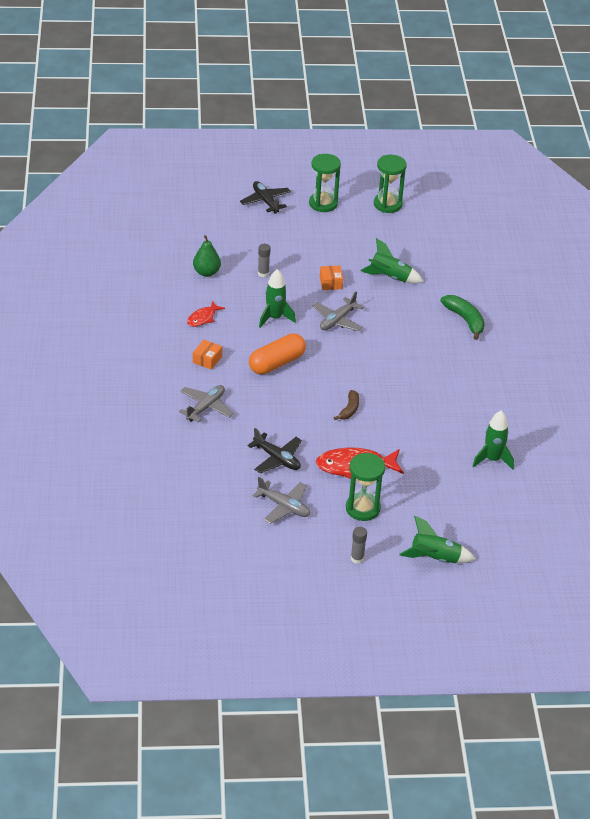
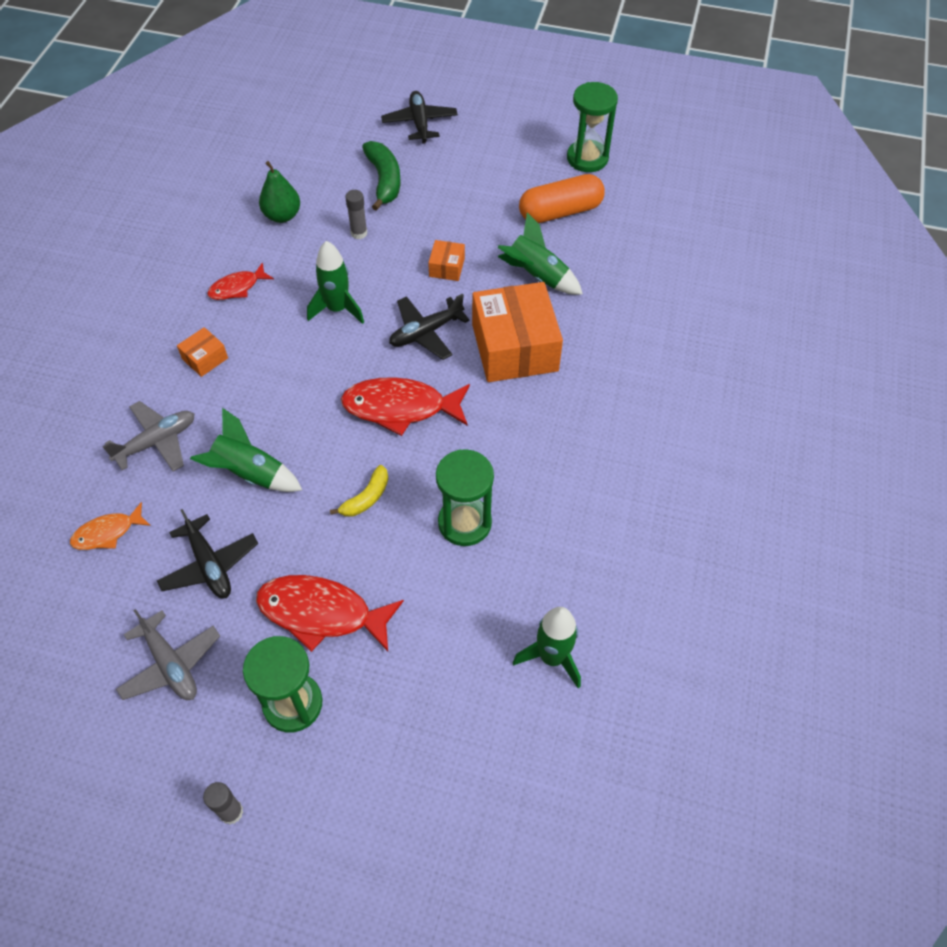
camera: 20 degrees right, 15 degrees up
(206, 456) = (107, 533): none -> orange fish
(276, 363) = (300, 387): orange capsule -> orange capsule (560, 212)
(323, 203) = (497, 141): green hourglass -> green hourglass (464, 523)
(337, 320) = (426, 332): grey plane -> black plane
(344, 362) = (400, 407): none -> red fish
(349, 409) = (366, 498): brown banana -> yellow banana
(396, 318) = (514, 347): none -> orange box
(435, 558) = (362, 852): green rocket -> green rocket (250, 473)
(465, 320) = (619, 373): green banana -> green banana (384, 180)

